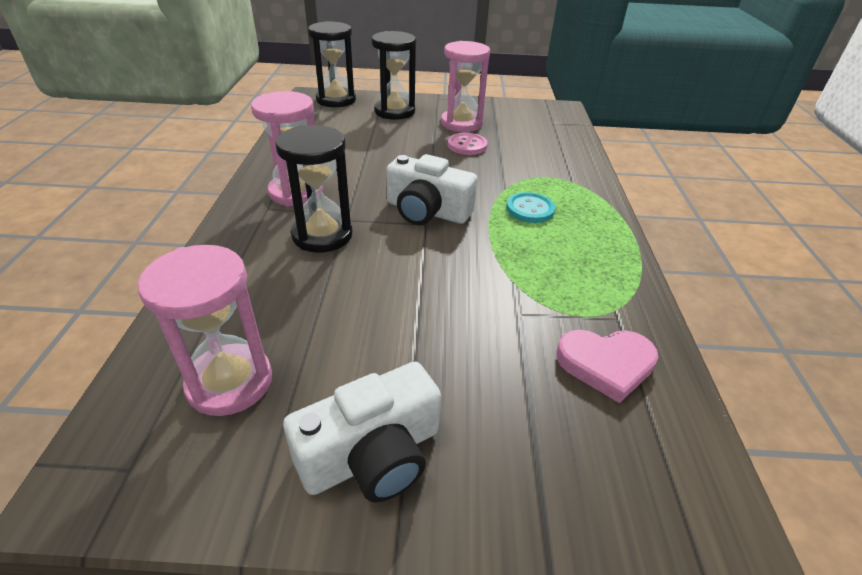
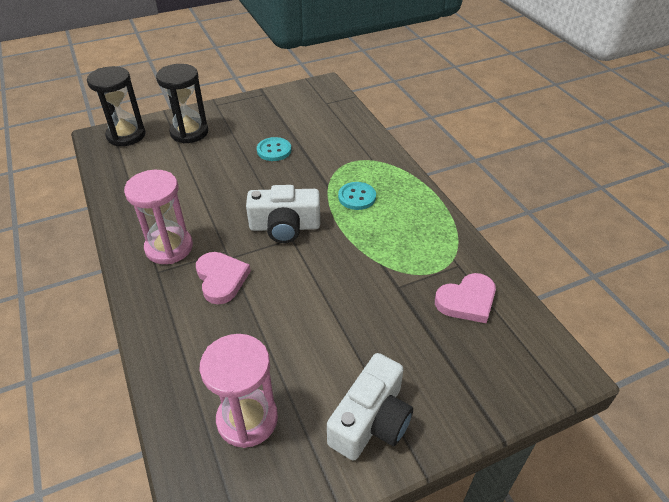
camera: 25 degrees left, 5 degrees up
(322, 235) = (221, 279): black hourglass -> pink heart
(461, 123) = (254, 128): pink hourglass -> none
(467, 145) = (274, 150): pink button -> turquoise button

